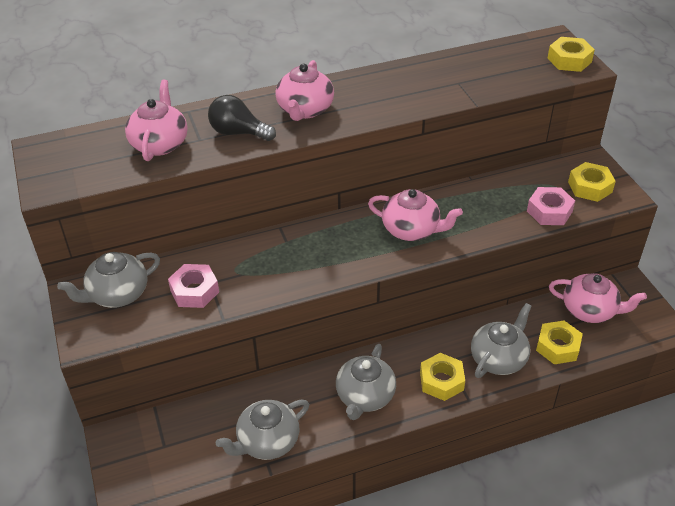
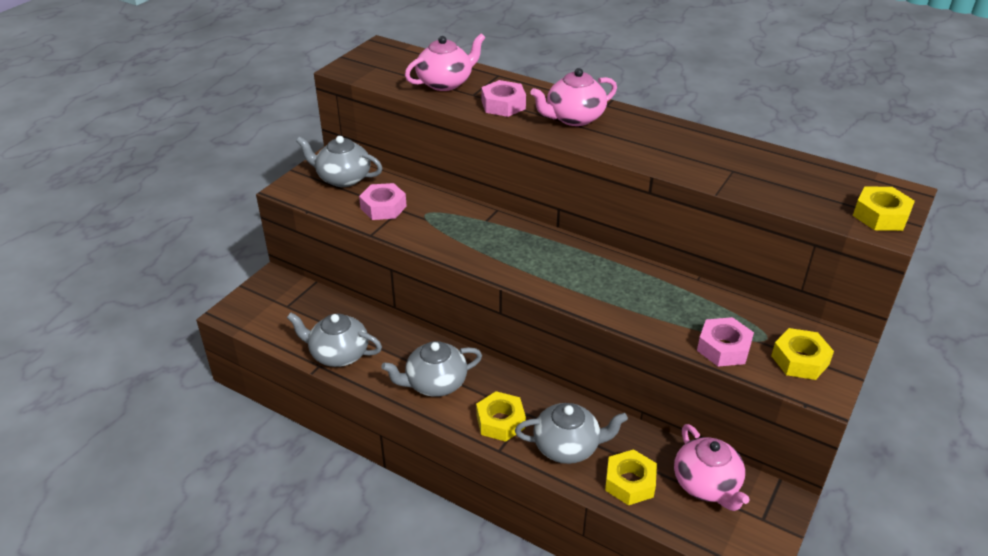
camera: 50 degrees right, 5 degrees down
(238, 133) = (503, 105): black light bulb -> pink nut
(412, 230) = (583, 277): pink teapot -> none

